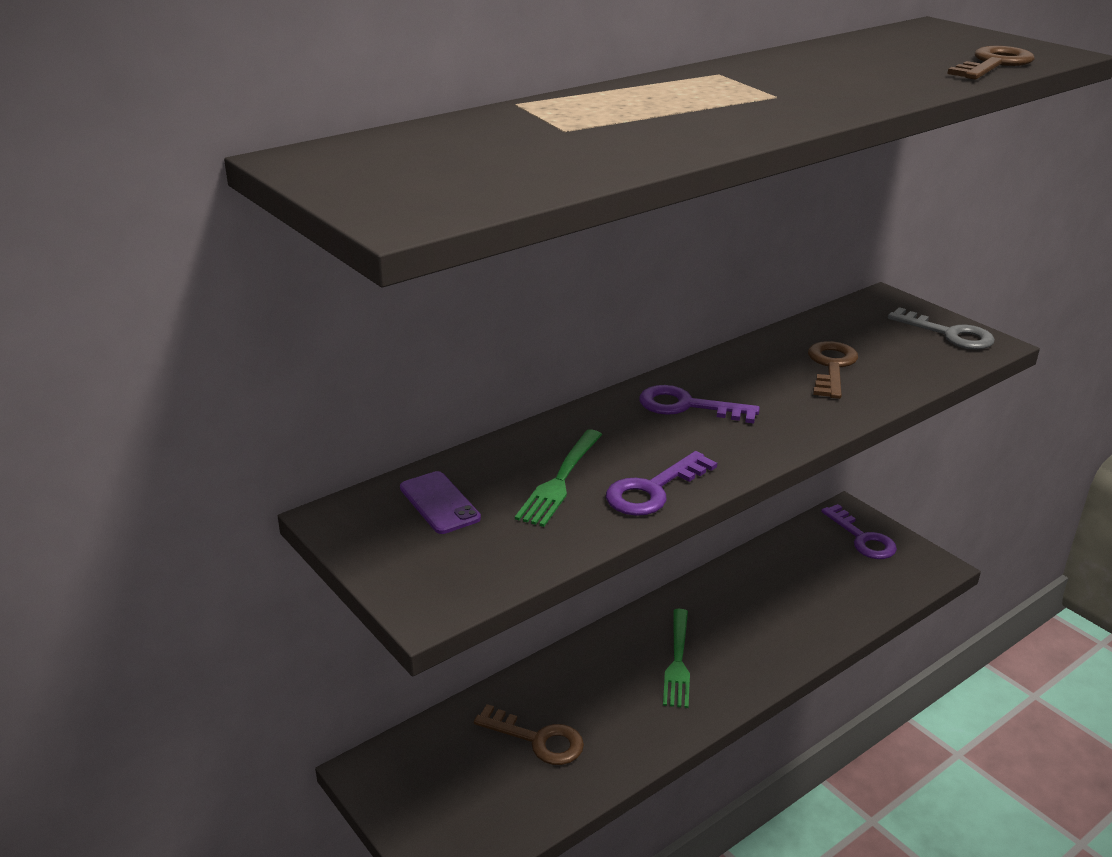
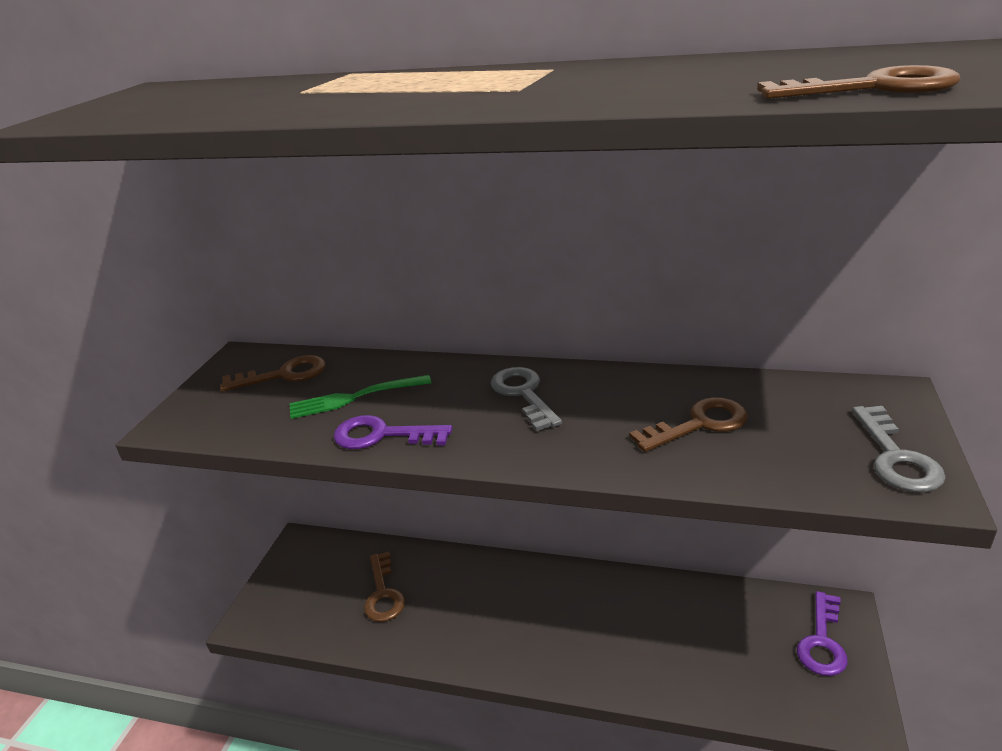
camera: 55 degrees right, 0 degrees up
(439, 503) = (284, 375): purple phone -> brown key
(677, 661) = (526, 615): green fork -> none
(687, 406) = (523, 394): purple key -> grey key

